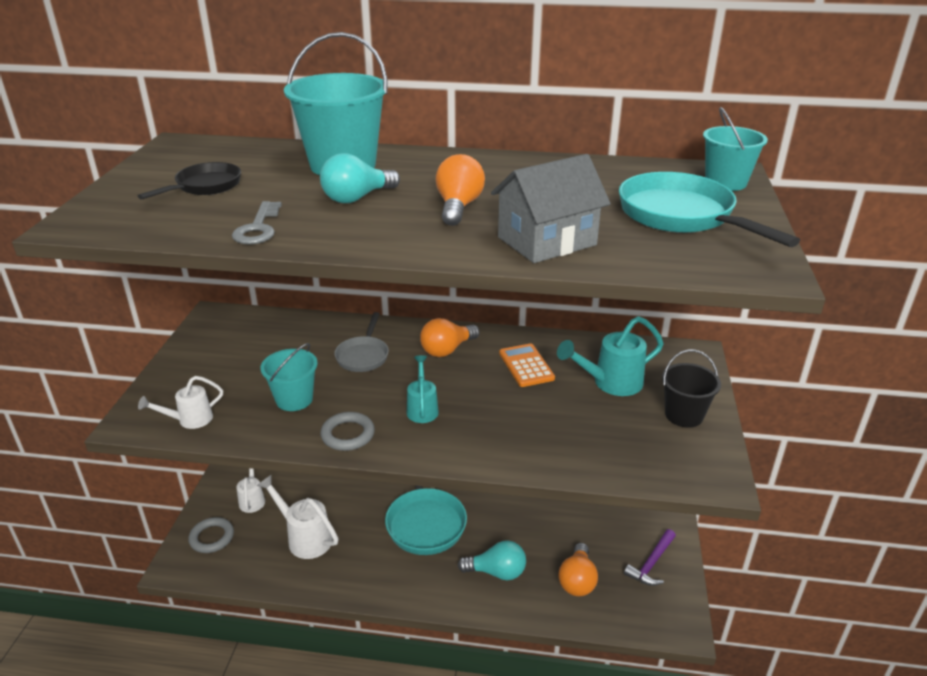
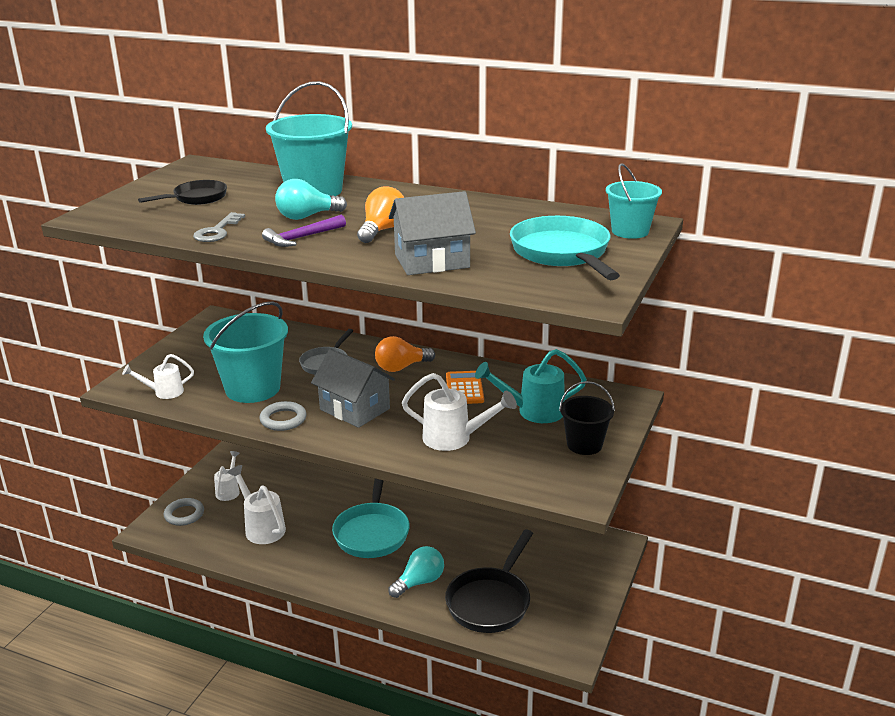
camera: 15 degrees right, 5 degrees down
(294, 399) = (252, 388): turquoise bucket -> turquoise bucket, size x1.70
(422, 408) = (355, 409): turquoise watering can -> grey house
(497, 572) = (419, 582): turquoise light bulb -> turquoise light bulb turned 60 degrees counterclockwise
(548, 429) = (454, 438): none -> white watering can
(577, 580) = (491, 601): orange light bulb -> black pan
(651, 563) = (569, 600): purple hammer -> purple hammer (302, 238)

